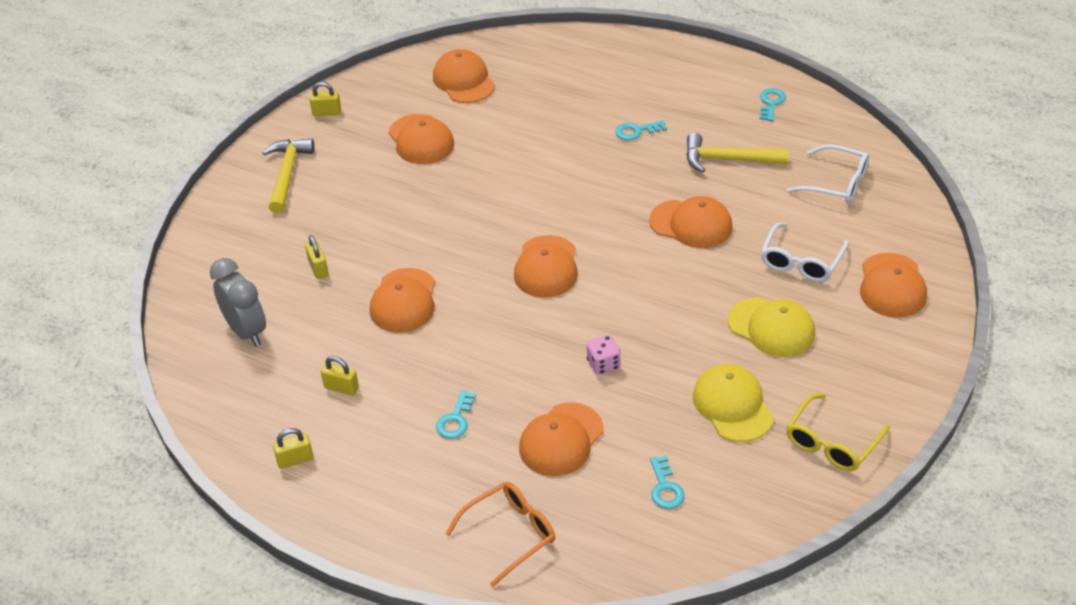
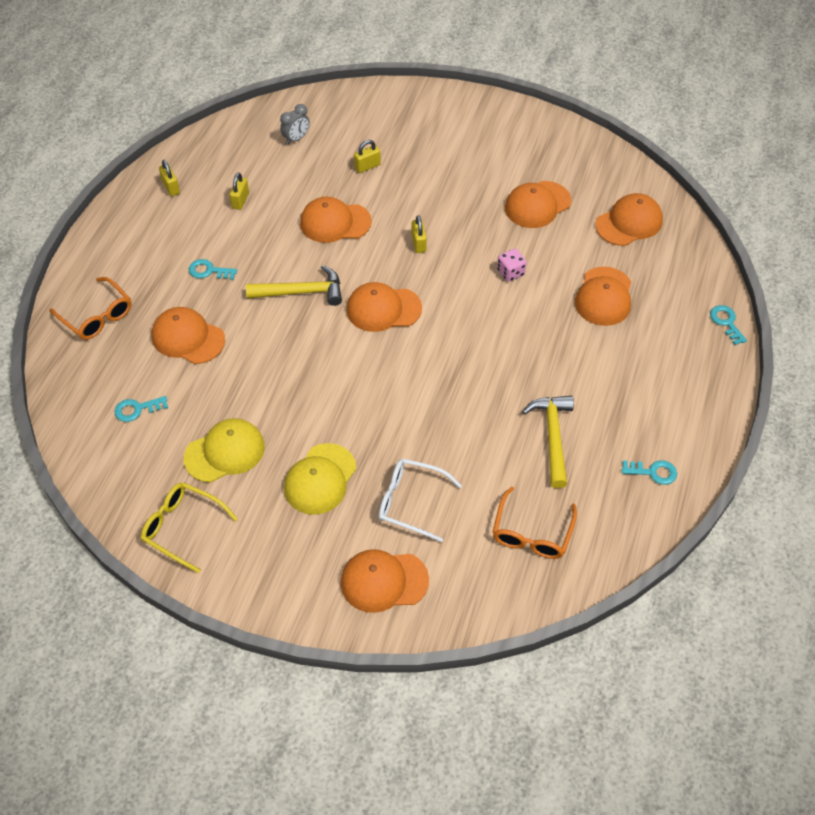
camera: 80 degrees right, 10 degrees up
(246, 331) = (296, 139): grey clock -> grey clock, size x0.60
(287, 174) = (477, 129): yellow hammer -> yellow hammer (301, 292)
(326, 112) = (562, 139): yellow padlock -> yellow padlock (418, 243)
(603, 364) = (270, 358): pink dice -> pink dice (510, 272)
(636, 131) = (581, 359): turquoise key -> turquoise key (726, 322)
(691, 224) = (452, 411): orange cap -> orange cap (604, 296)
(836, 183) = (532, 533): white glasses -> orange glasses

